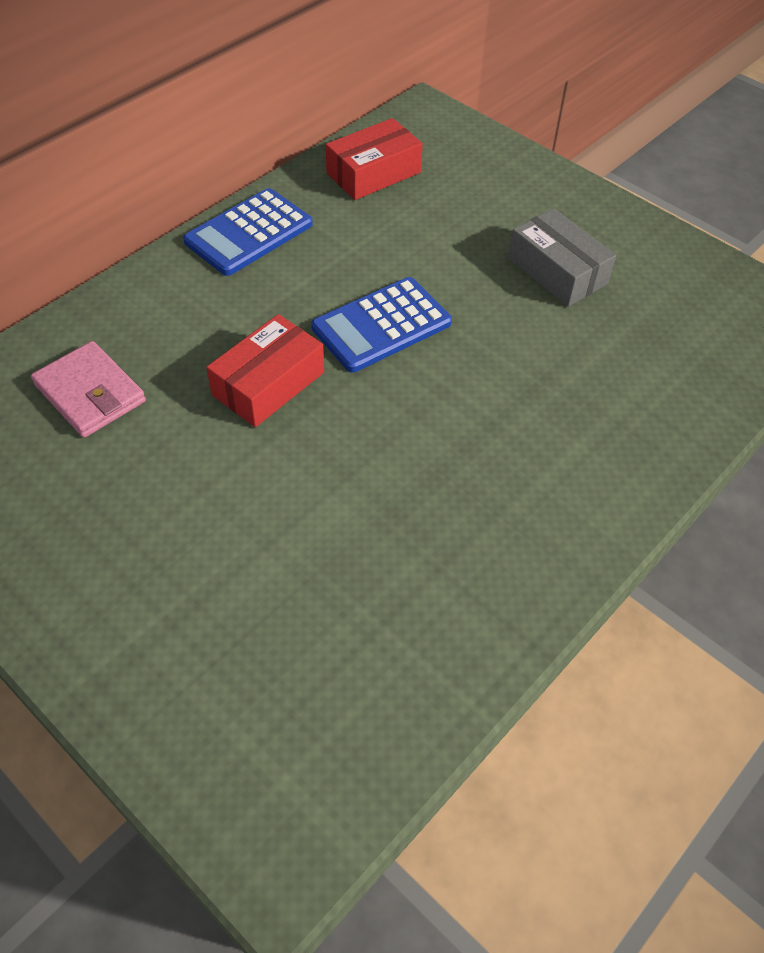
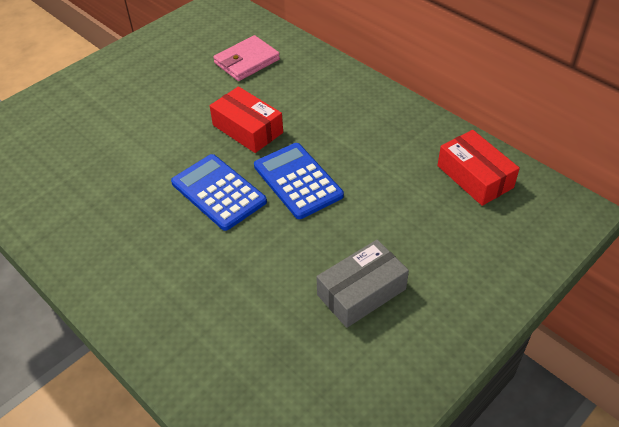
camera: 95 degrees right, 5 degrees down
(249, 233) = (391, 113): blue calculator -> blue calculator (218, 192)

